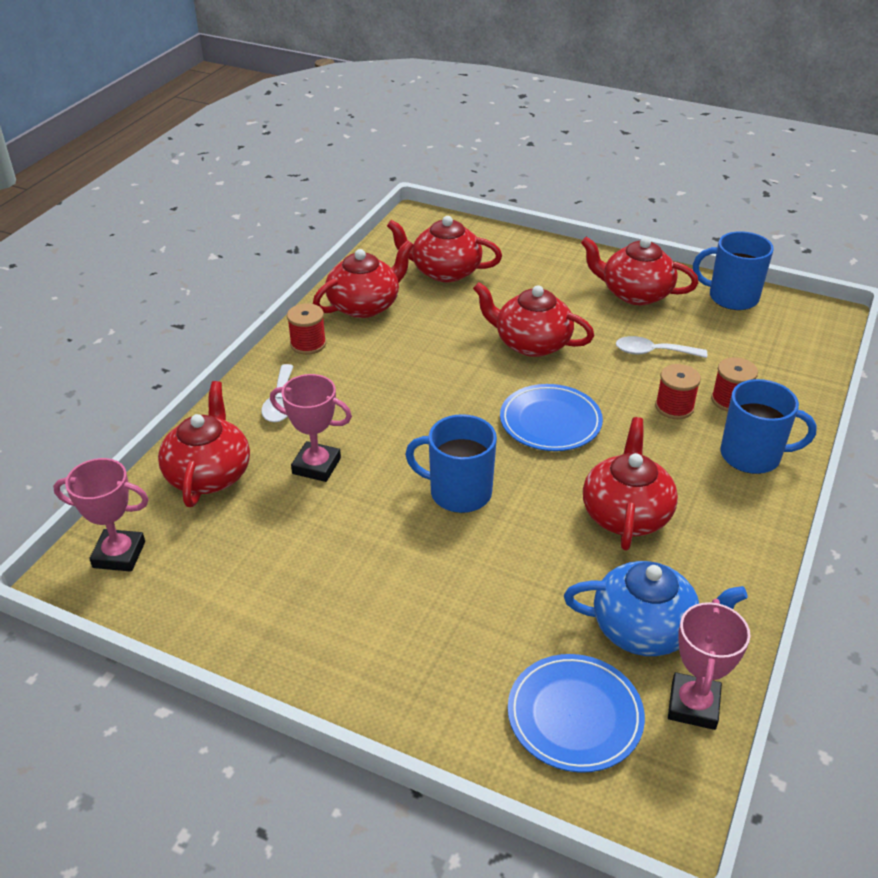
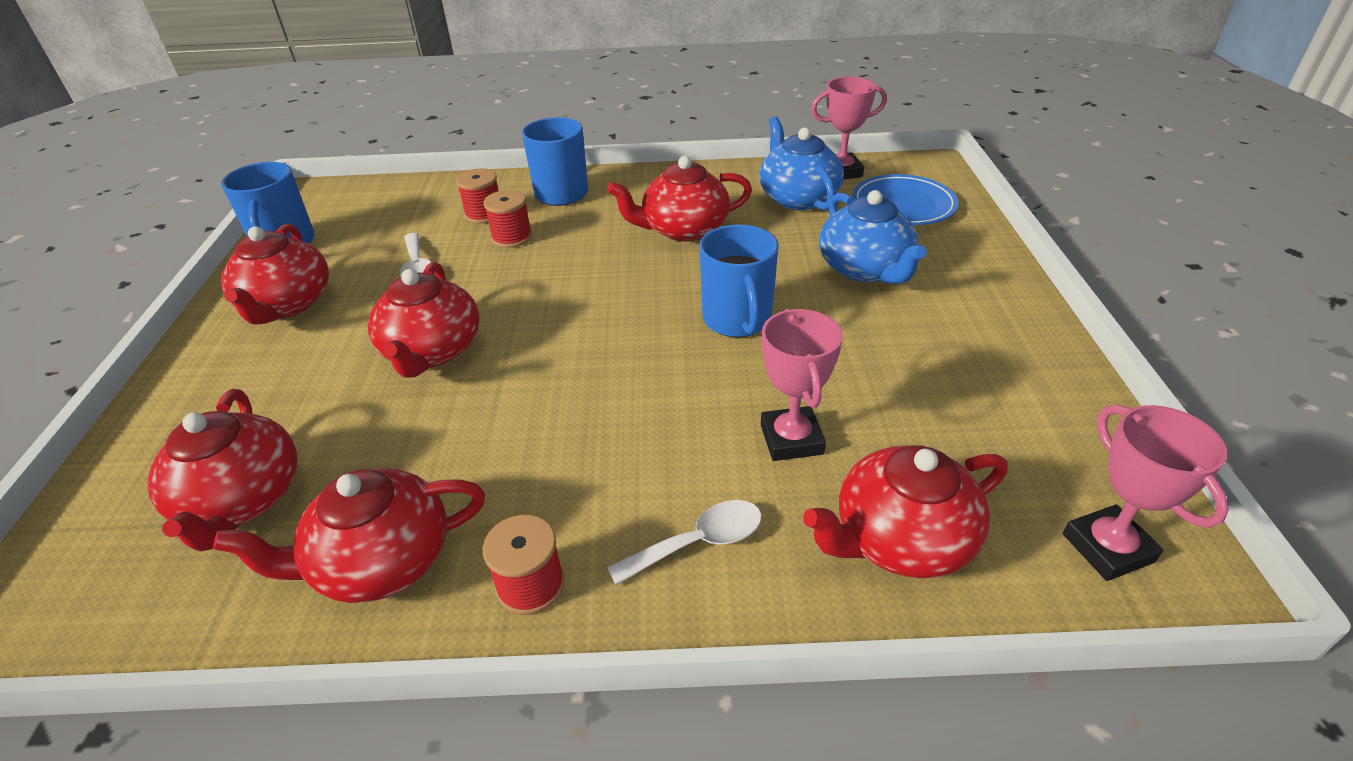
camera: 115 degrees left, 0 degrees up
(365, 305) = (381, 561): red teapot -> red teapot turned 45 degrees counterclockwise
(472, 608) = (865, 269): none -> blue teapot
(550, 422) = (582, 297): blue plate -> none

